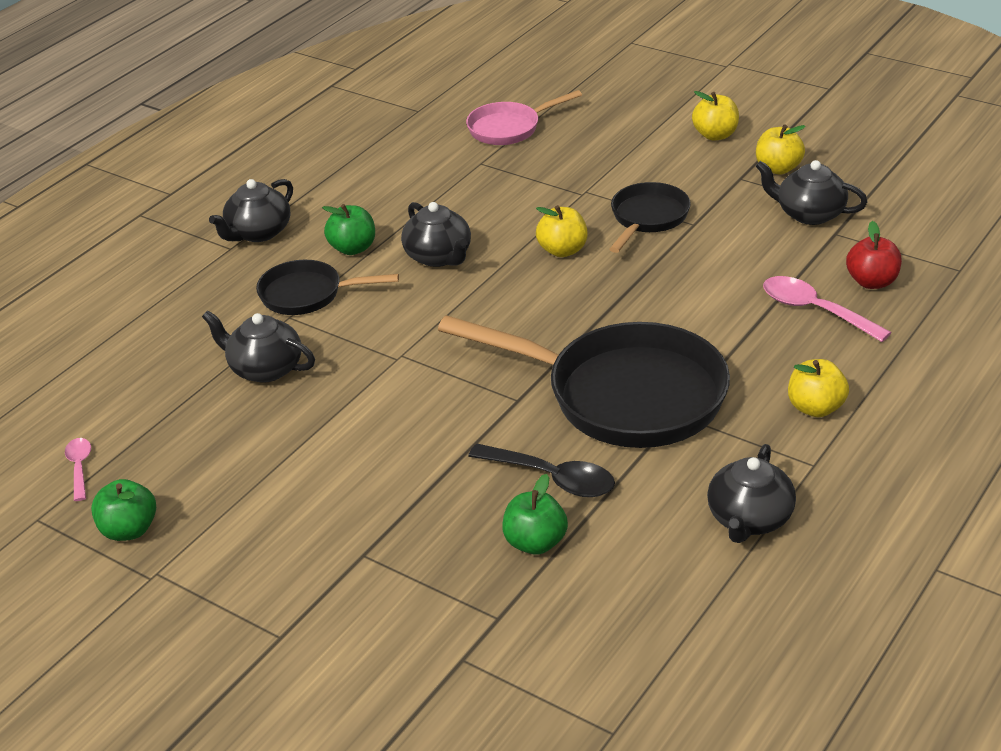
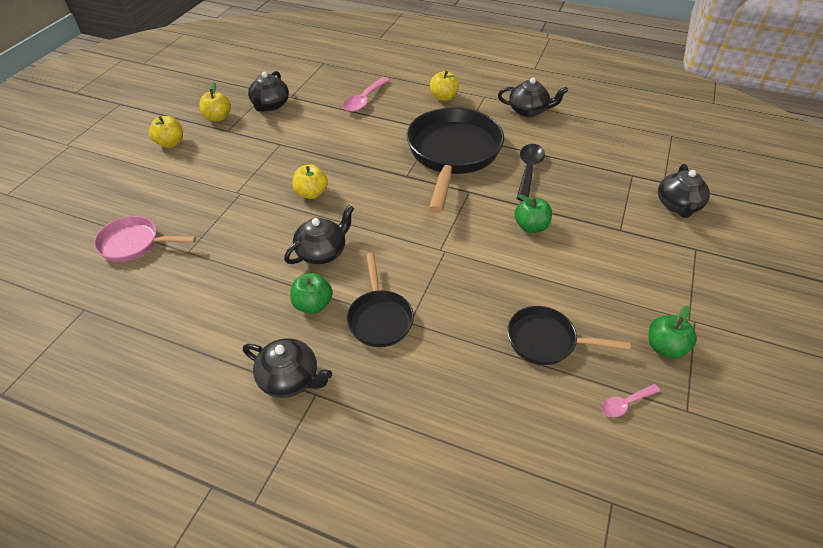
camera: 105 degrees left, 10 degrees up
(264, 368) = (475, 320): black teapot -> black teapot (678, 205)
(509, 128) = (134, 244): pink pan -> pink pan turned 135 degrees clockwise
(535, 543) = (577, 170): green apple -> green apple (531, 226)
(647, 218) = (273, 162): black pan -> black pan (546, 341)
(872, 282) = (336, 85): red apple -> none

